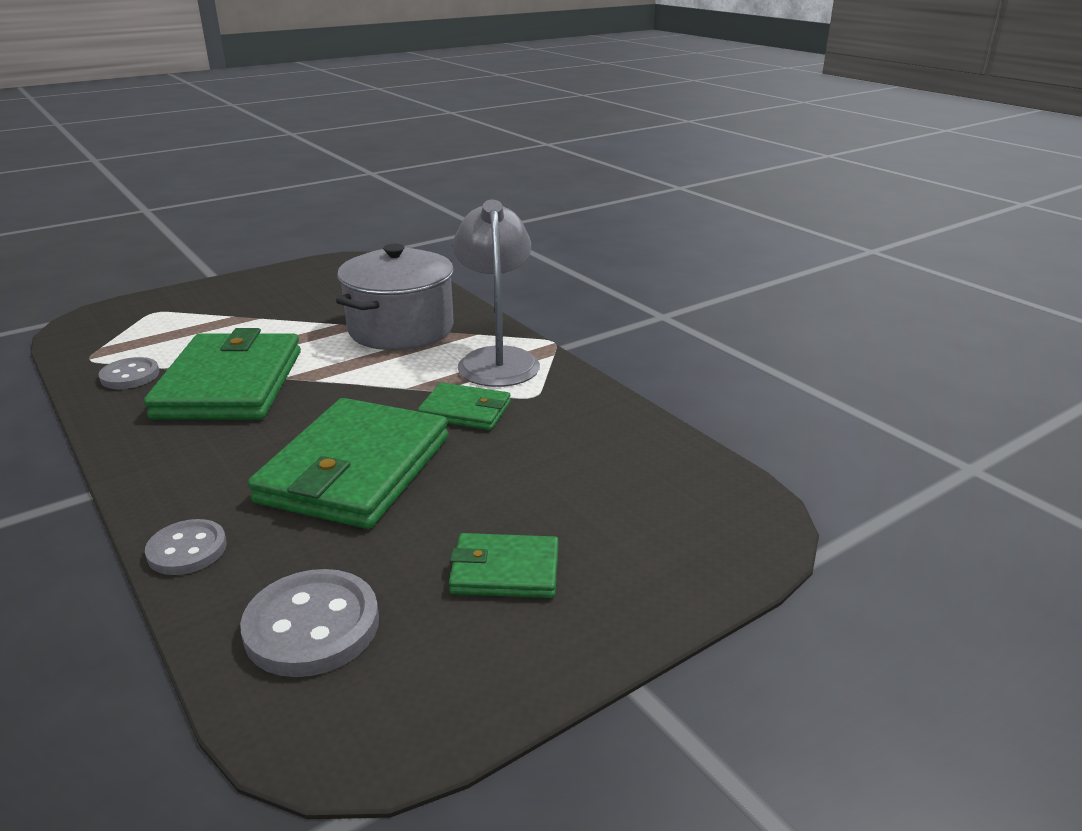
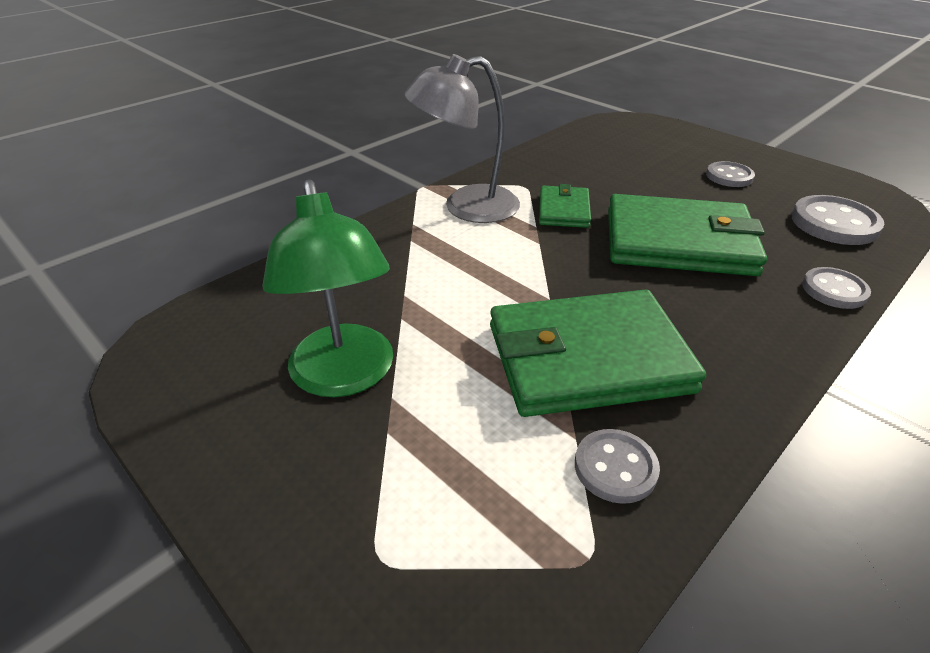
camera: 100 degrees left, 10 degrees up
(292, 306) = (344, 377): none -> green lamp
(401, 329) = (410, 269): grey pot -> none
(505, 570) = (729, 176): green wallet -> grey button

